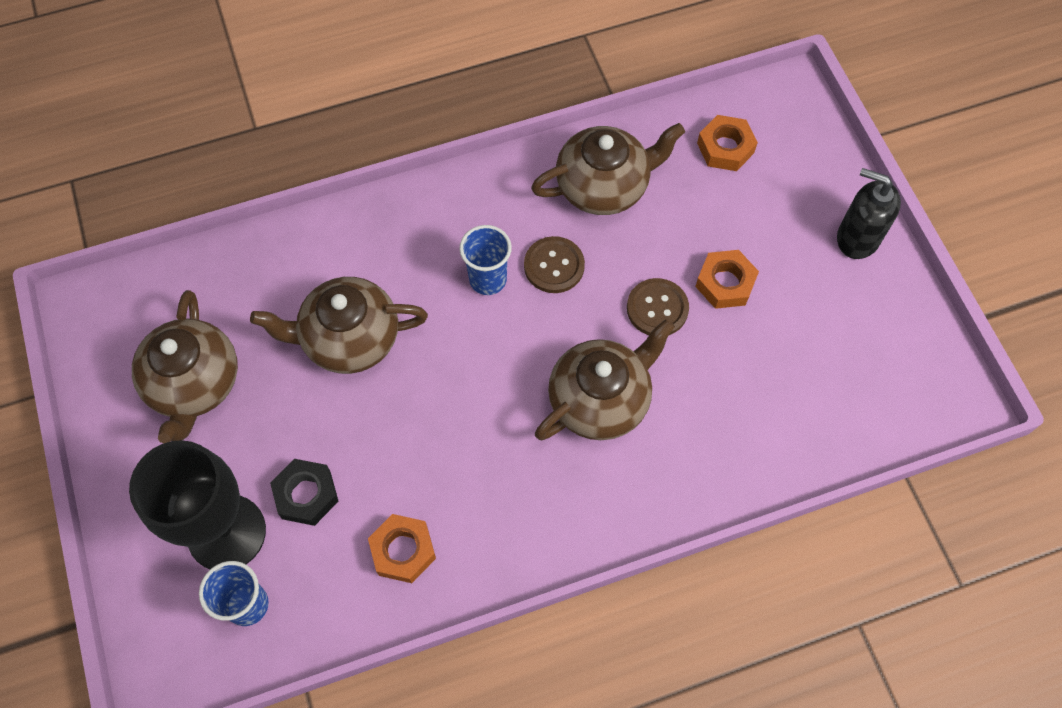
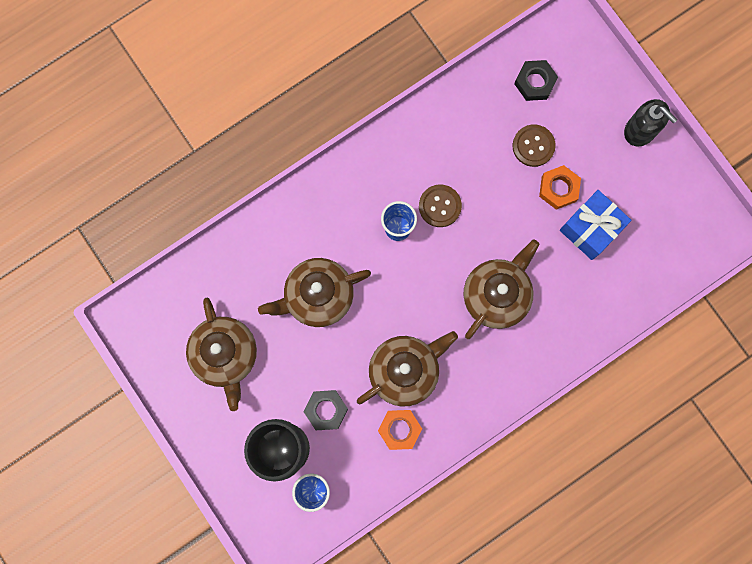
camera: 15 degrees left, 15 degrees up
(604, 186) = (458, 135): brown teapot -> brown teapot (405, 370)
(657, 308) = (517, 219): brown button -> brown button (533, 146)
(725, 148) = (535, 82): orange nut -> black nut
(758, 345) = (591, 229): none -> blue gift
(857, 238) = (640, 130): black soap dispenser -> black soap dispenser turned 150 degrees counterclockwise

